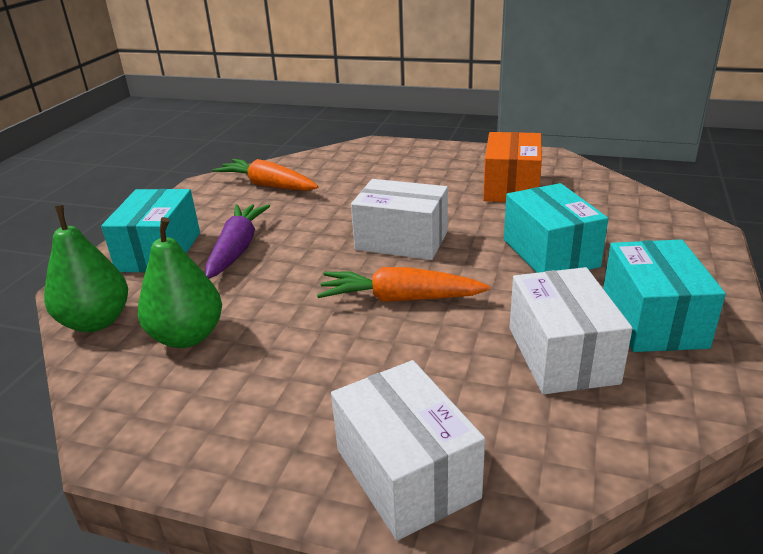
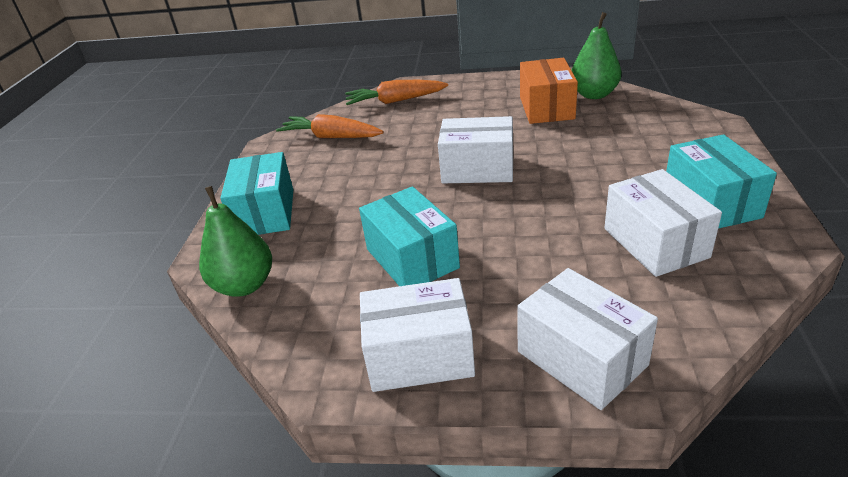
camera: 10 degrees left, 5 degrees up
(187, 337) = (336, 283): green pear -> green pear (594, 94)
(229, 432) = (419, 355): none -> white box
(237, 249) = (336, 199): purple carrot -> none
(399, 299) = (502, 219): orange carrot -> orange carrot (395, 101)
(550, 253) = (606, 160): turquoise box -> turquoise box (412, 258)

